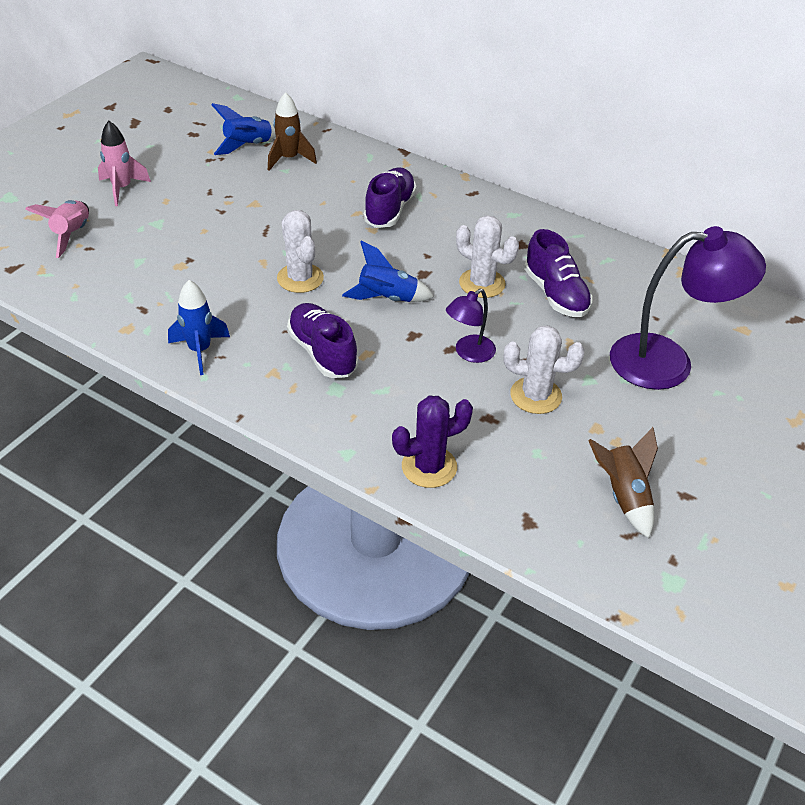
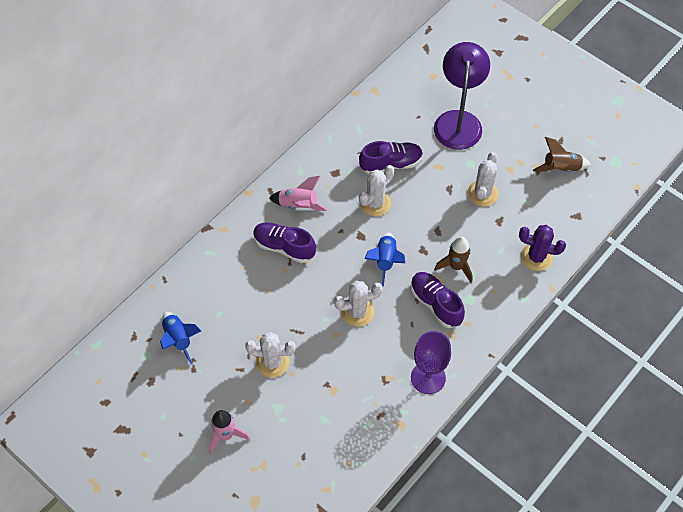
camera: 80 degrees left, 15 degrees up
(72, 235) = (285, 470): pink rocket -> pink rocket (298, 205)
(200, 351) = (428, 378): blue rocket -> purple goblet
(220, 214) = (272, 362): none -> white cactus
(289, 159) = (204, 309): brown rocket -> brown rocket (456, 266)
(322, 352) = (435, 304): purple shoe -> purple shoe turned 75 degrees clockwise
(429, 467) = (536, 257): purple cactus -> purple cactus turned 60 degrees counterclockwise
(469, 353) = (443, 222): purple lamp -> none

